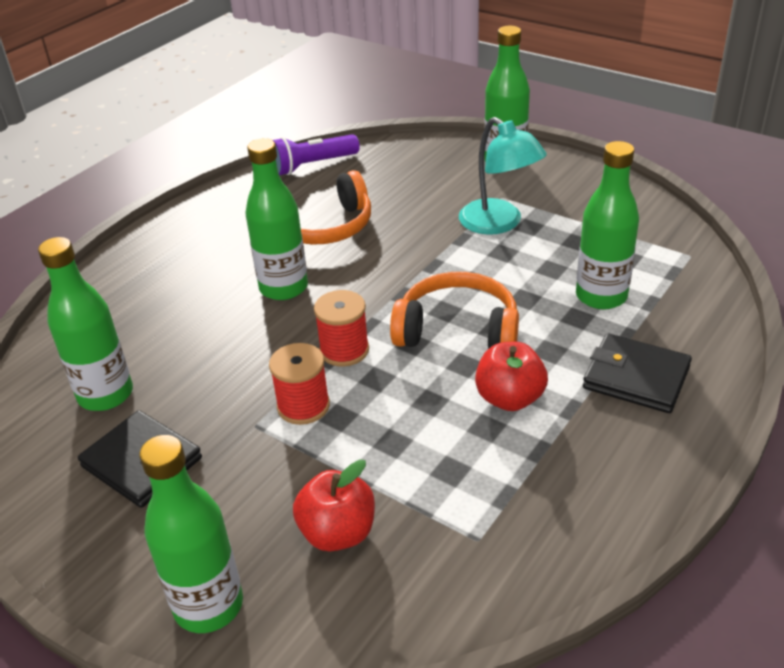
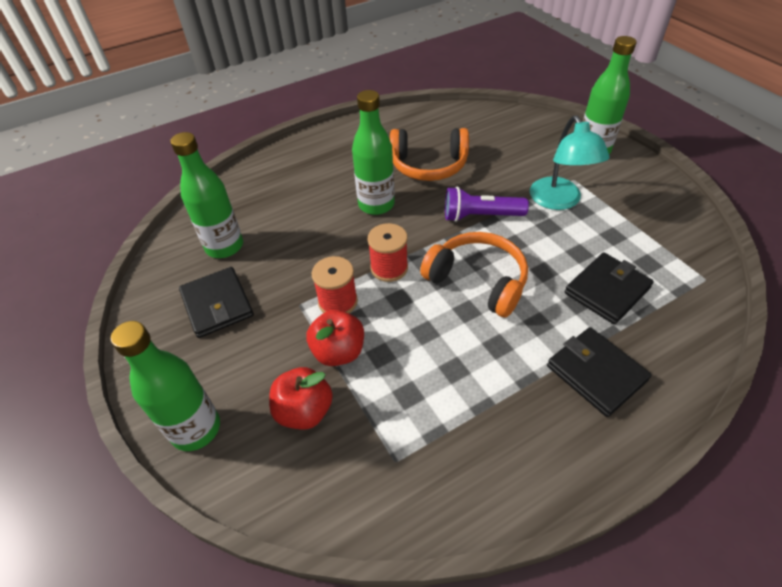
camera: 25 degrees right, 10 degrees up
(313, 165) = (449, 115): purple flashlight -> purple flashlight (480, 216)
(509, 398) = (485, 352): red apple -> red apple (338, 352)
(601, 296) = (607, 290): green bottle -> black wallet

